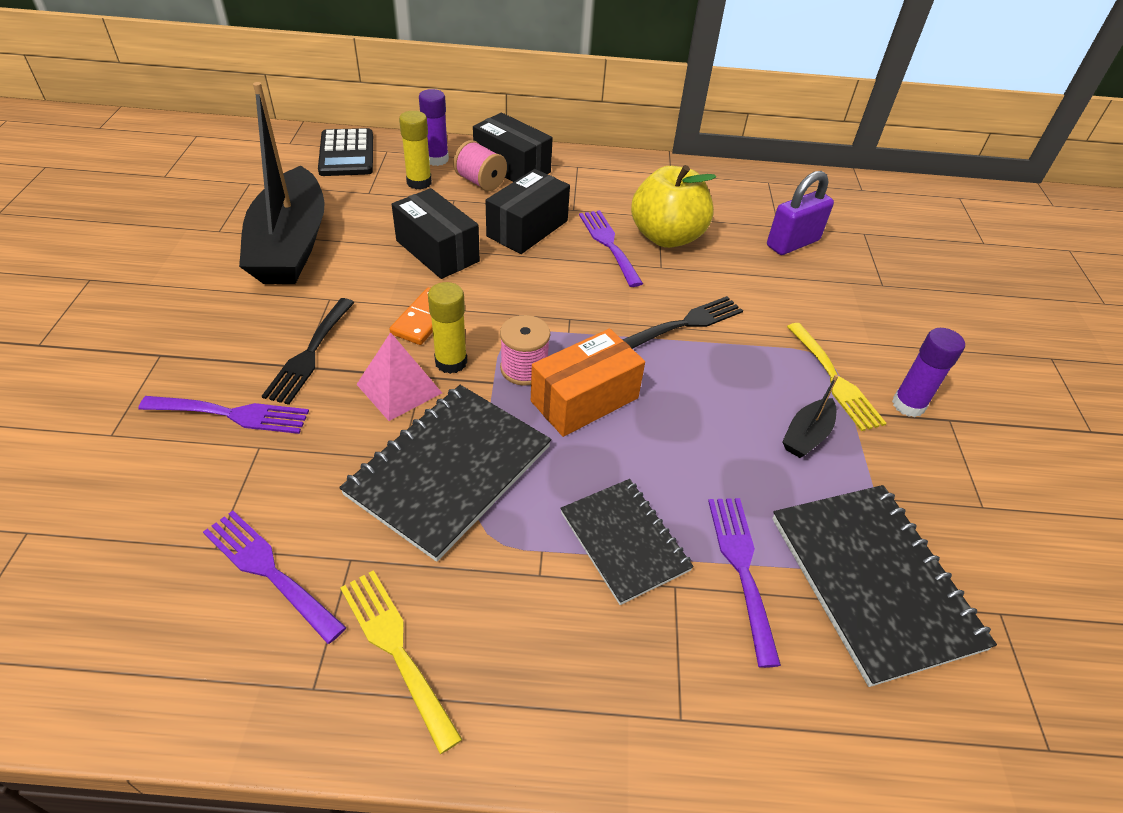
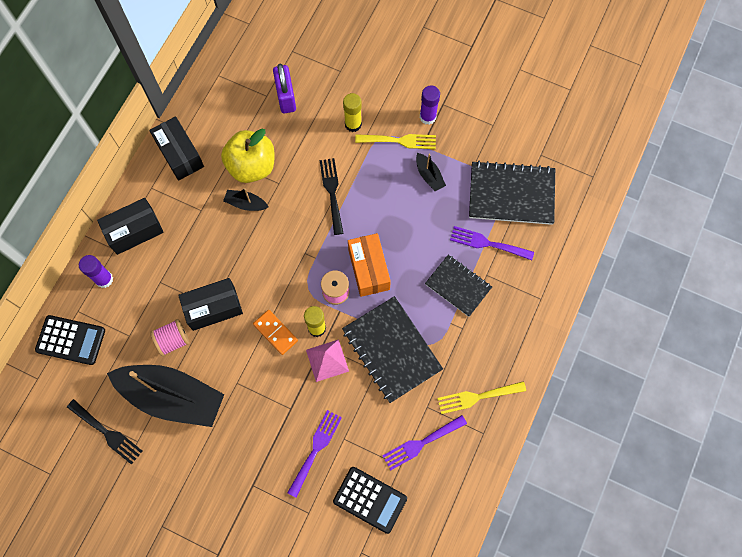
camera: 65 degrees left, 25 degrees up
(139, 517) = (370, 499): none -> black calculator
(310, 354) = (282, 402): black fork -> black fork (107, 433)
(419, 182) = (130, 299): yellow glue stick -> yellow glue stick (353, 124)
(480, 182) = (145, 258): pink spool -> pink spool (173, 340)
(527, 228) = (211, 246): black box -> black box (180, 154)
(608, 244) = (246, 204): purple fork -> black boat
(624, 541) = (458, 286): black notebook -> black notebook turned 45 degrees clockwise

